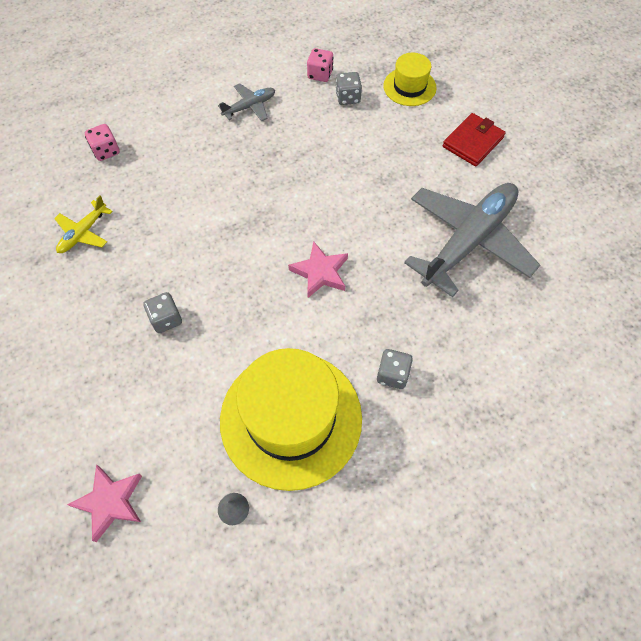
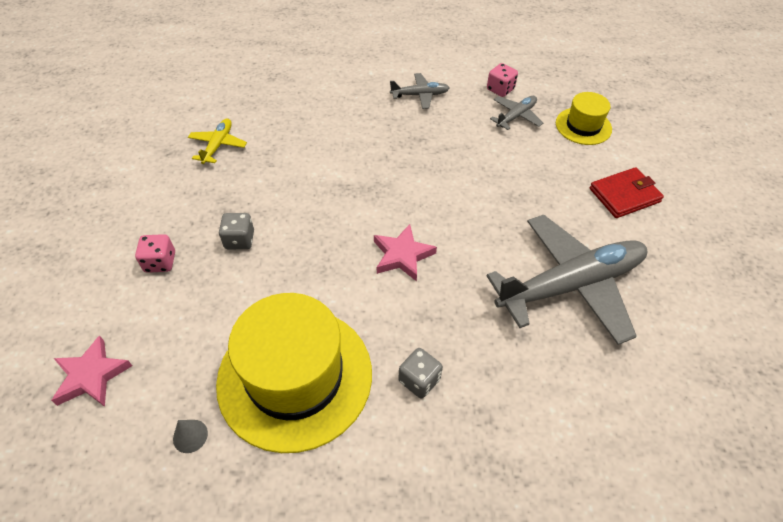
camera: 25 degrees right, 10 degrees down
(83, 233) = (218, 145): yellow plane -> yellow plane turned 135 degrees clockwise
(106, 151) = (277, 90): pink dice -> pink dice (160, 262)
(348, 98) = (516, 116): grey dice -> grey plane

